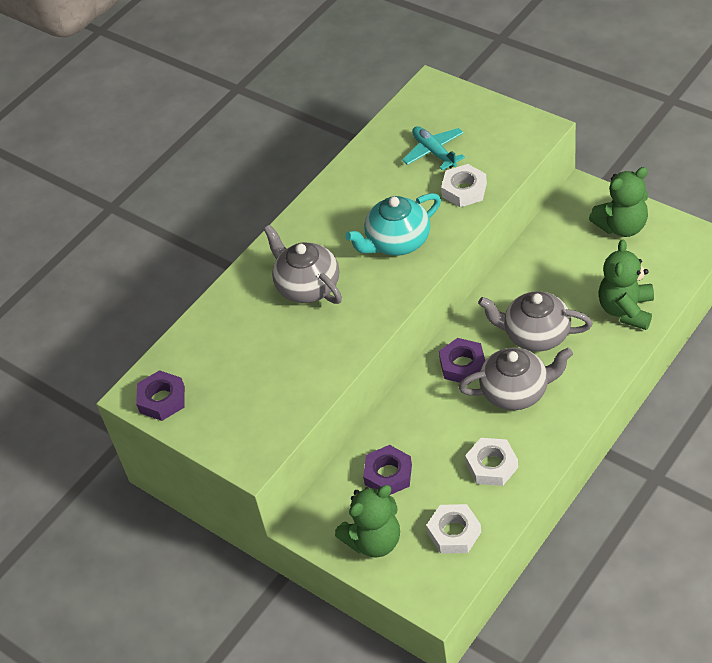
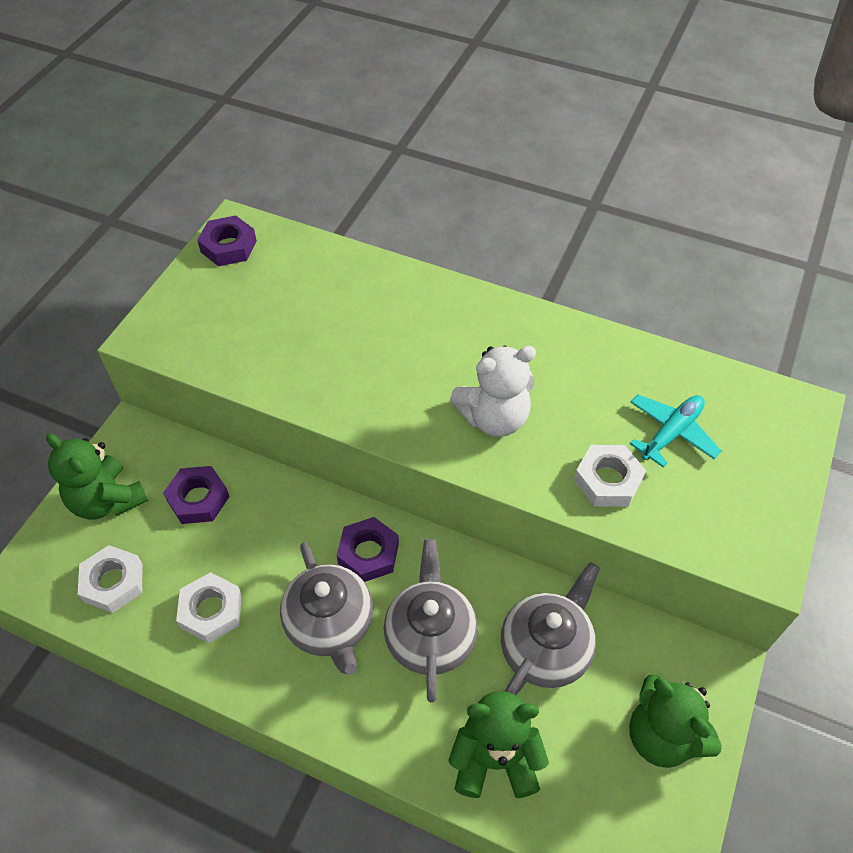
camera: 70 degrees right, 5 degrees up
(307, 286) = (404, 339): grey teapot -> grey teapot (546, 649)
(397, 242) = (494, 418): turquoise teapot -> white teddy bear

